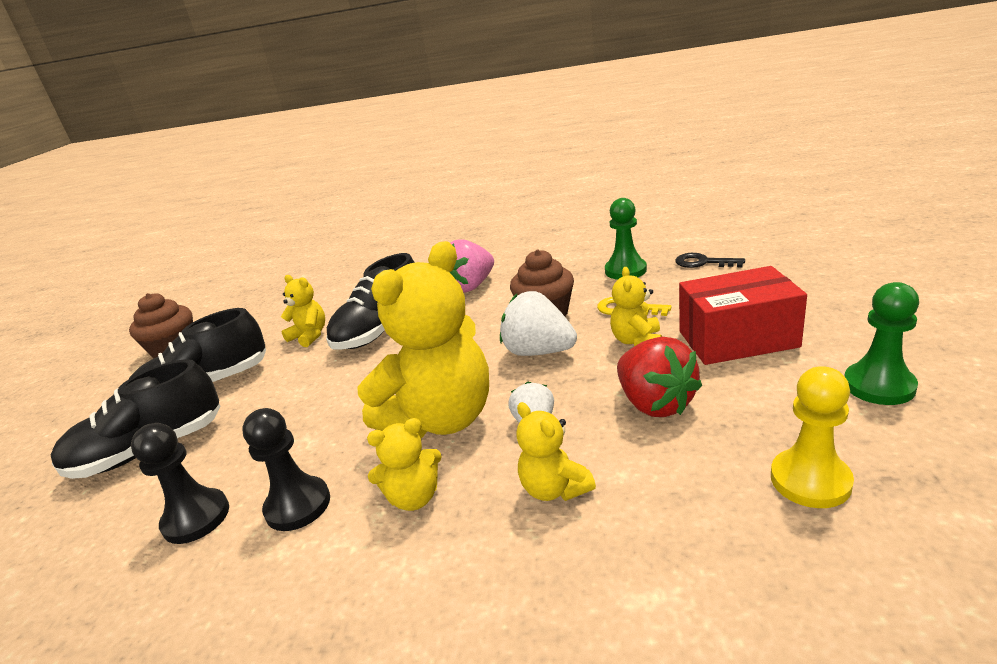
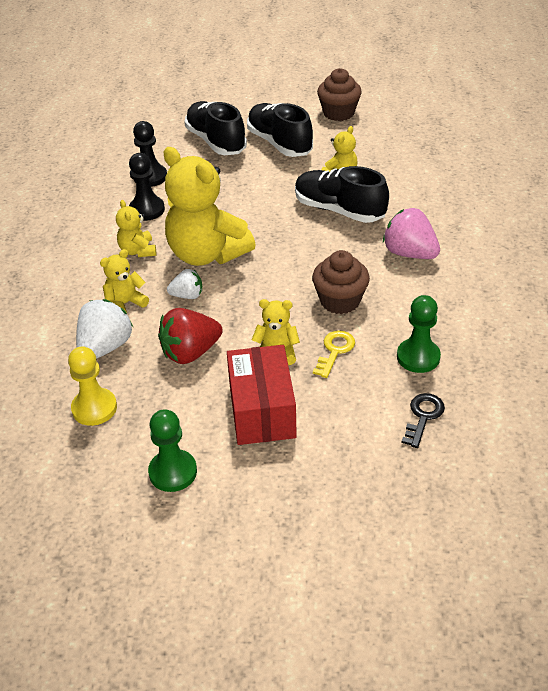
camera: 85 degrees right, 15 degrees up
(538, 352) = (277, 297): white strawberry -> white strawberry (105, 347)

